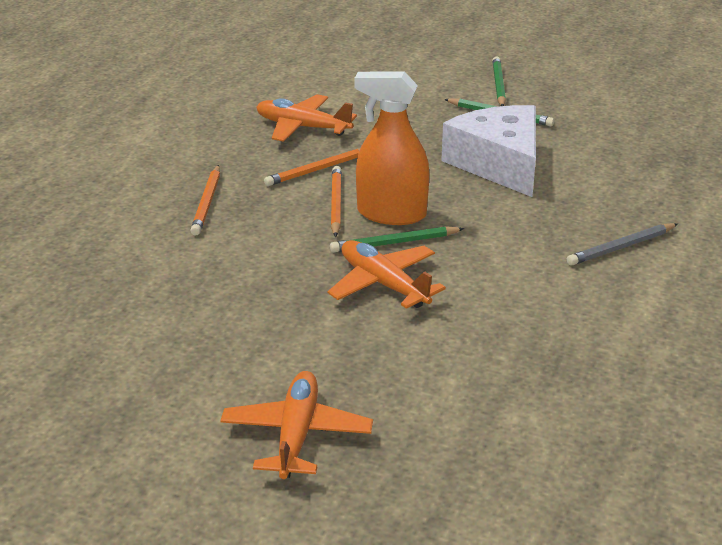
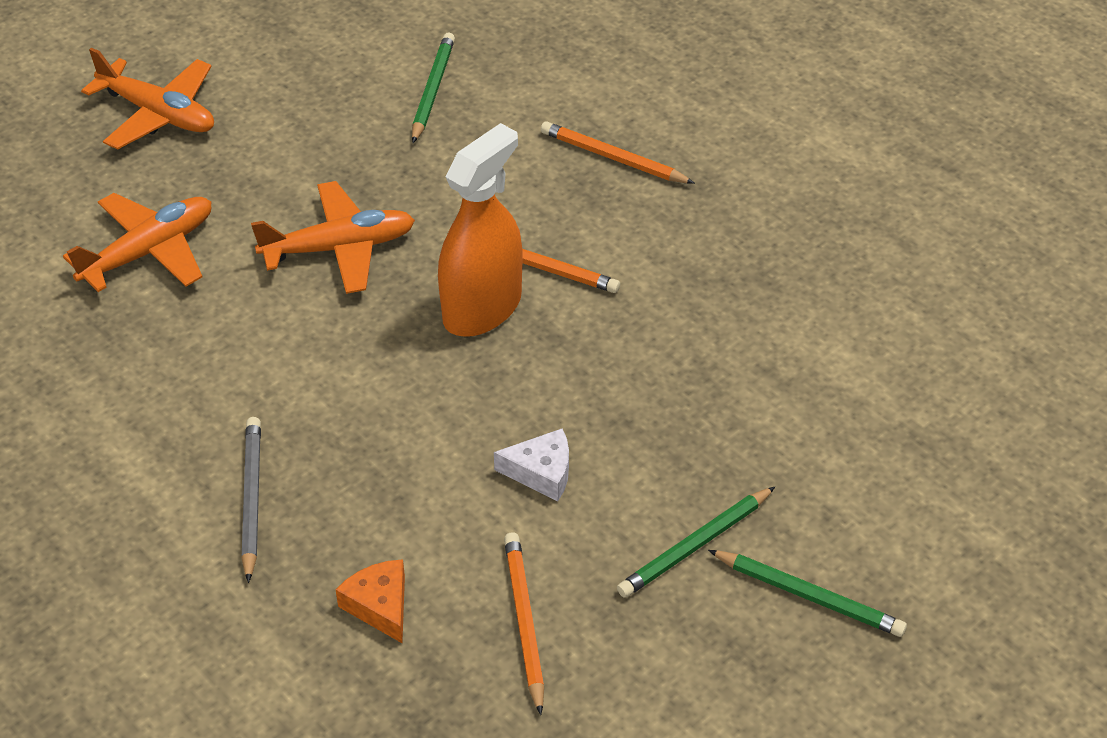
camera: 115 degrees right, 15 degrees up
(302, 127) = (773, 300): orange plane -> orange plane (149, 251)
(317, 170) = (638, 277): orange pencil -> orange pencil (524, 621)
(394, 243) = (415, 287): green pencil -> green pencil (432, 90)
(499, 164) = (541, 472): white cheese -> white cheese, size x0.43
(638, 186) = (380, 606): none -> orange cheese

